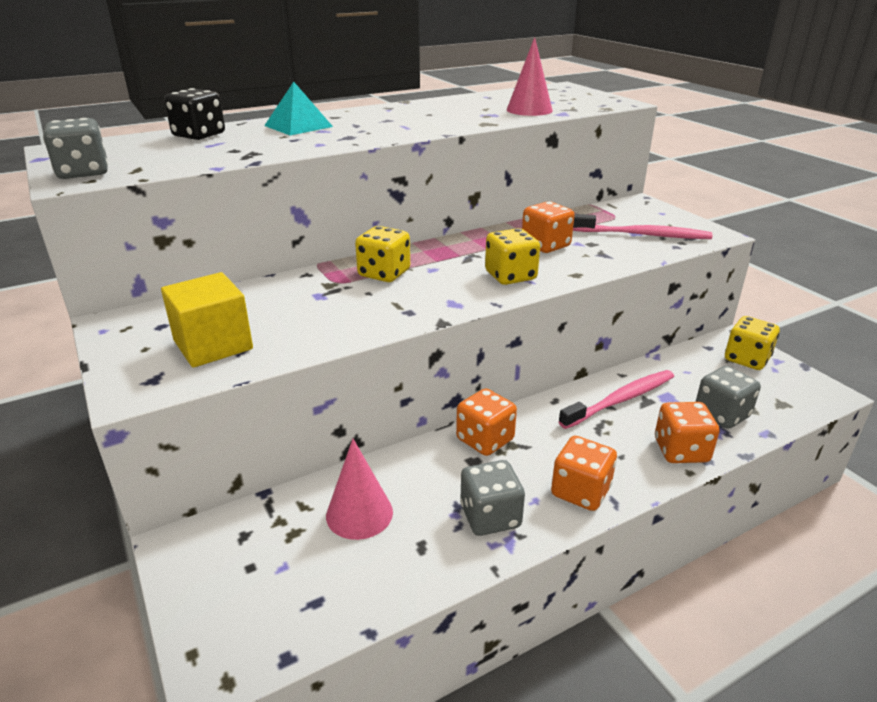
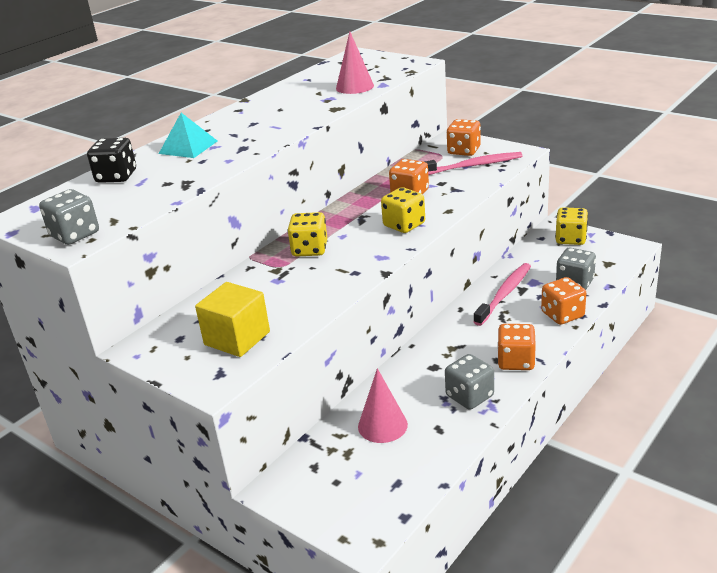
camera: 20 degrees left, 0 degrees up
(485, 440) = (431, 351): orange dice -> orange dice (464, 151)

